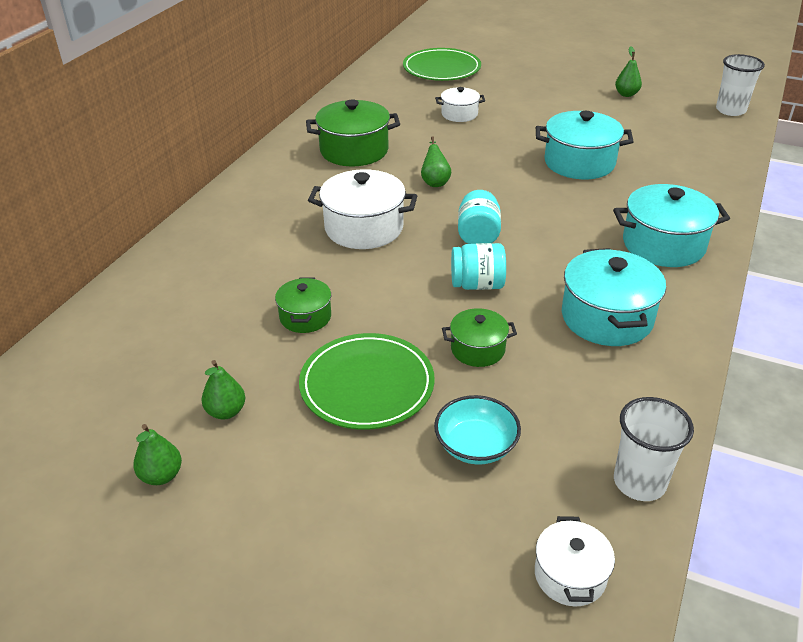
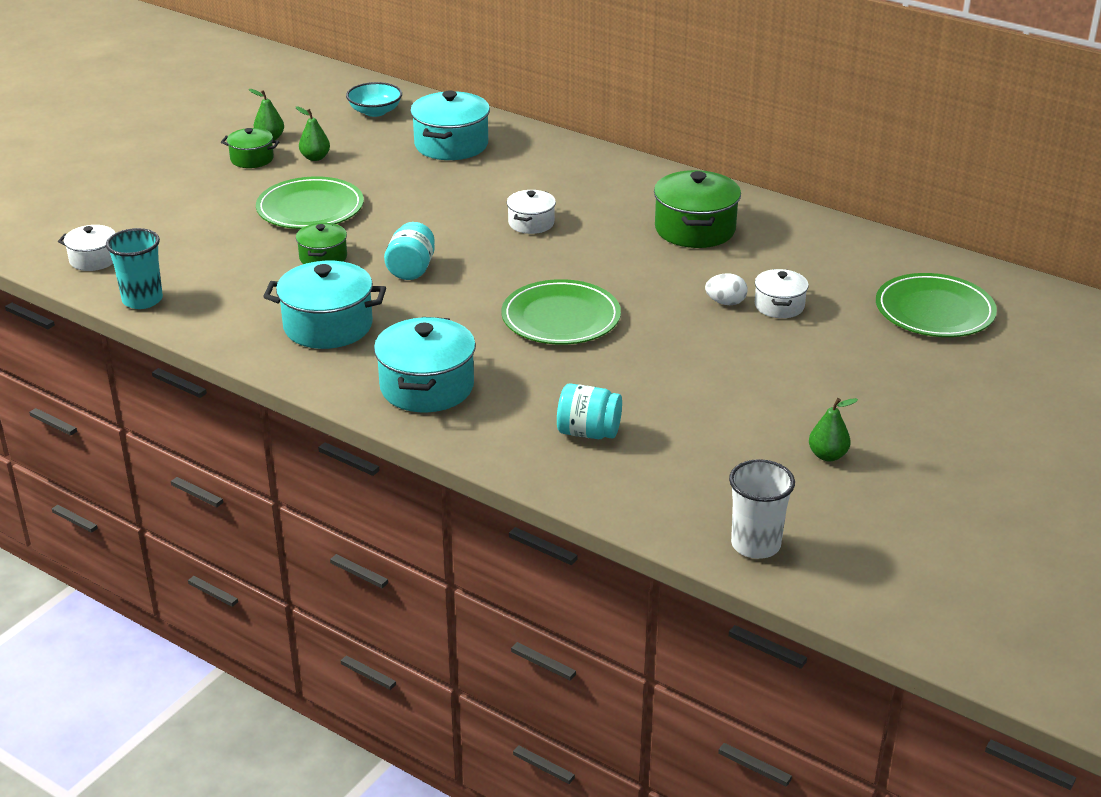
camera: 100 degrees right, 5 degrees down
(305, 317) = (406, 189): green pot -> green pot (252, 159)
(364, 228) = (531, 223): white pot -> white pot, size x0.57
(435, 181) = (609, 269): green pear -> none
(464, 132) = (725, 302): none -> white egg
(476, 446) = (221, 243): turquoise bowl -> turquoise bowl (375, 111)
(478, 235) = (493, 281): turquoise jar -> turquoise jar (588, 432)
(522, 195) = (561, 318): none -> green plate
(579, 163) = (625, 370): turquoise pot -> turquoise pot (451, 145)
(639, 482) = (142, 300): white cup -> turquoise cup

